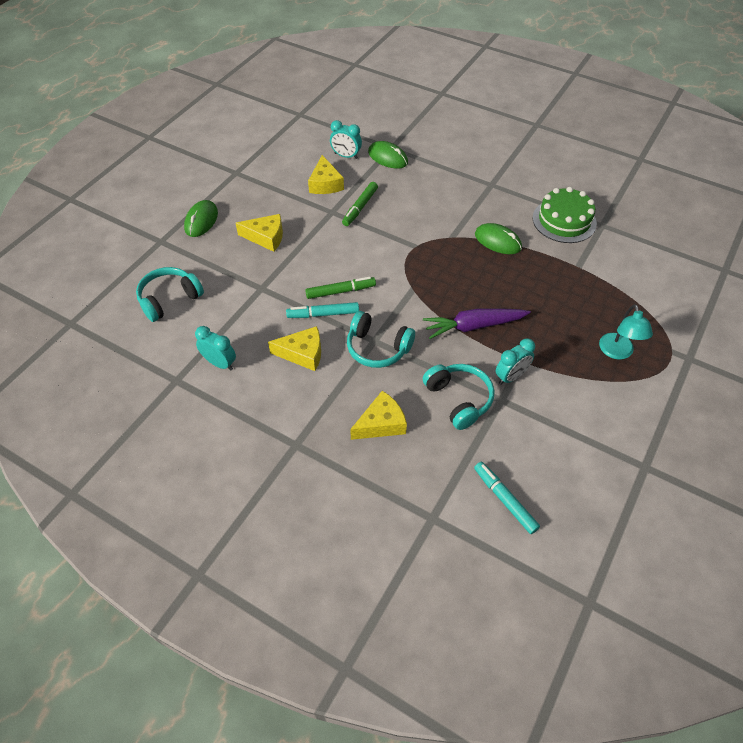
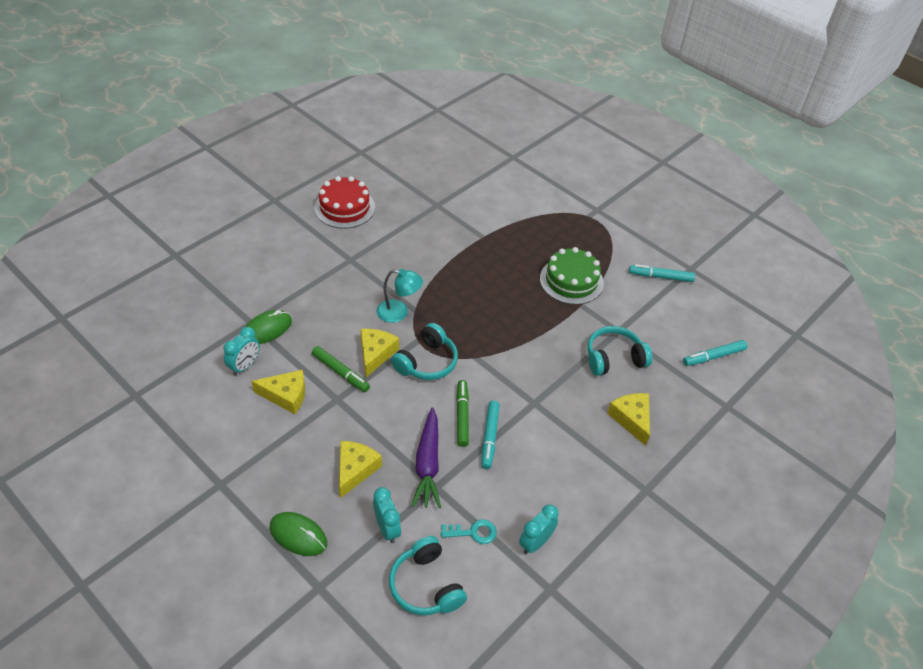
camera: 80 degrees left, 5 degrees down
(222, 320) = (473, 532): none -> turquoise key
(303, 353) = (538, 464): yellow cheese -> yellow cheese (376, 354)
(377, 348) = (544, 402): turquoise headphones -> turquoise headphones (427, 362)
(474, 326) = (534, 325): purple carrot -> purple carrot (428, 464)
(497, 241) = (433, 278): green mouse -> none
(511, 377) = (596, 317): turquoise clock -> turquoise clock (387, 528)
(555, 166) = (344, 208): none -> red cake
(564, 221) = (422, 226): green cake -> green cake (571, 281)
(610, 434) = (660, 277): none -> turquoise marker
(617, 352) = (583, 246): turquoise lamp -> turquoise lamp (399, 312)

